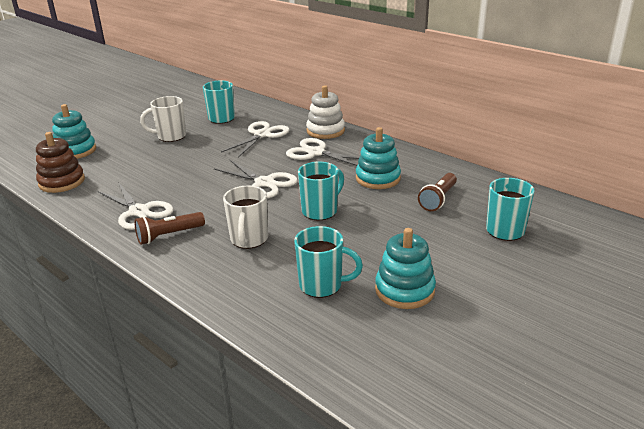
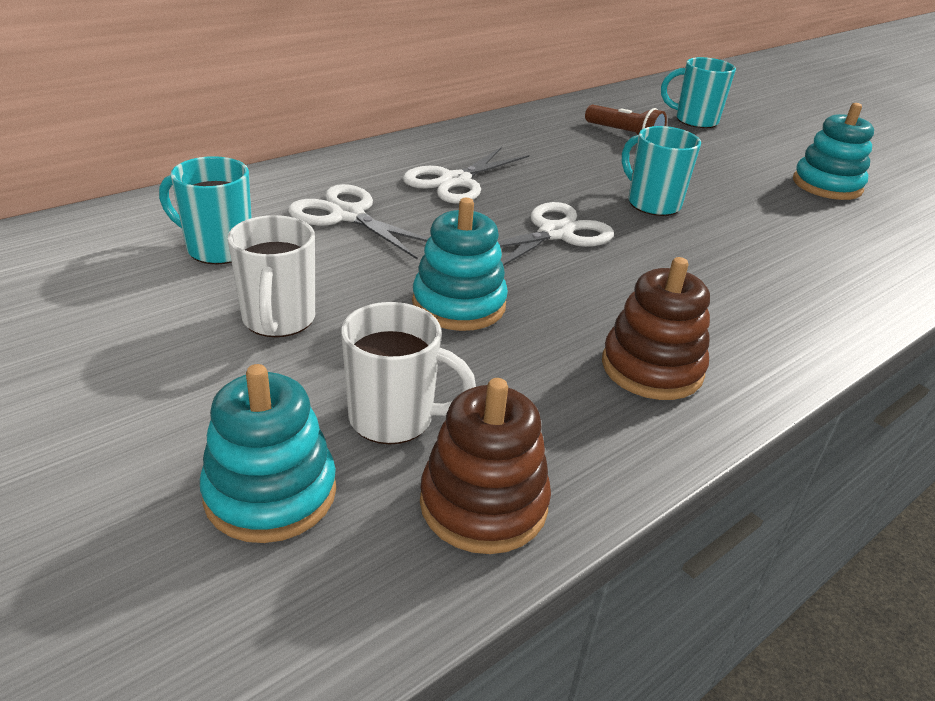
camera: 85 degrees left, 5 degrees up
(139, 212) = (652, 368): white scissors -> brown stacking toy
(169, 235) = (737, 334): brown flashlight -> none
(249, 240) = (738, 263): white mug -> white mug (394, 418)
(322, 285) = (835, 226): turquoise mug -> none
(325, 131) = (369, 162): white stacking toy -> none
(378, 178) = (560, 155): turquoise stacking toy -> turquoise stacking toy (459, 304)

